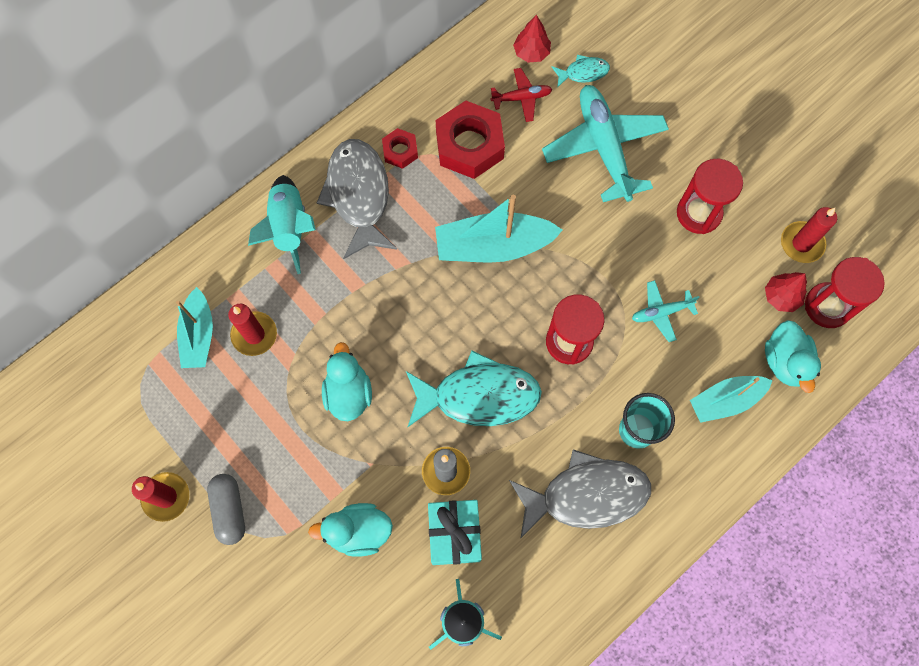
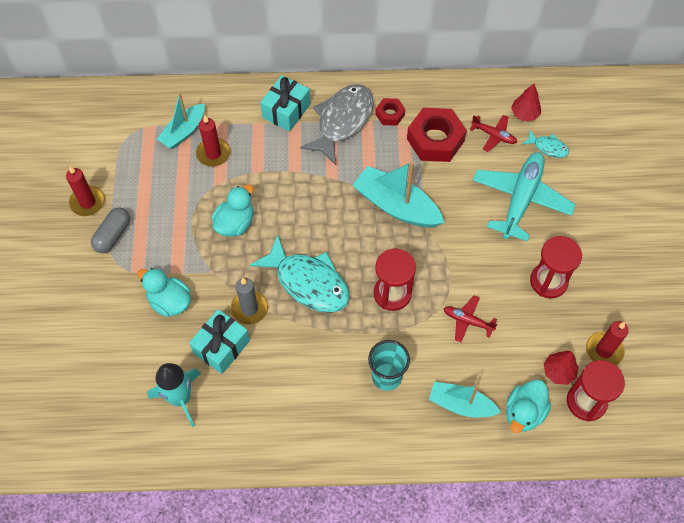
camera: 40 degrees right, 10 degrees down
(289, 227) = (286, 111): turquoise rocket -> turquoise gift
(586, 495) = (319, 388): grey fish -> none
(661, 312) = (467, 321): turquoise plane -> red plane

